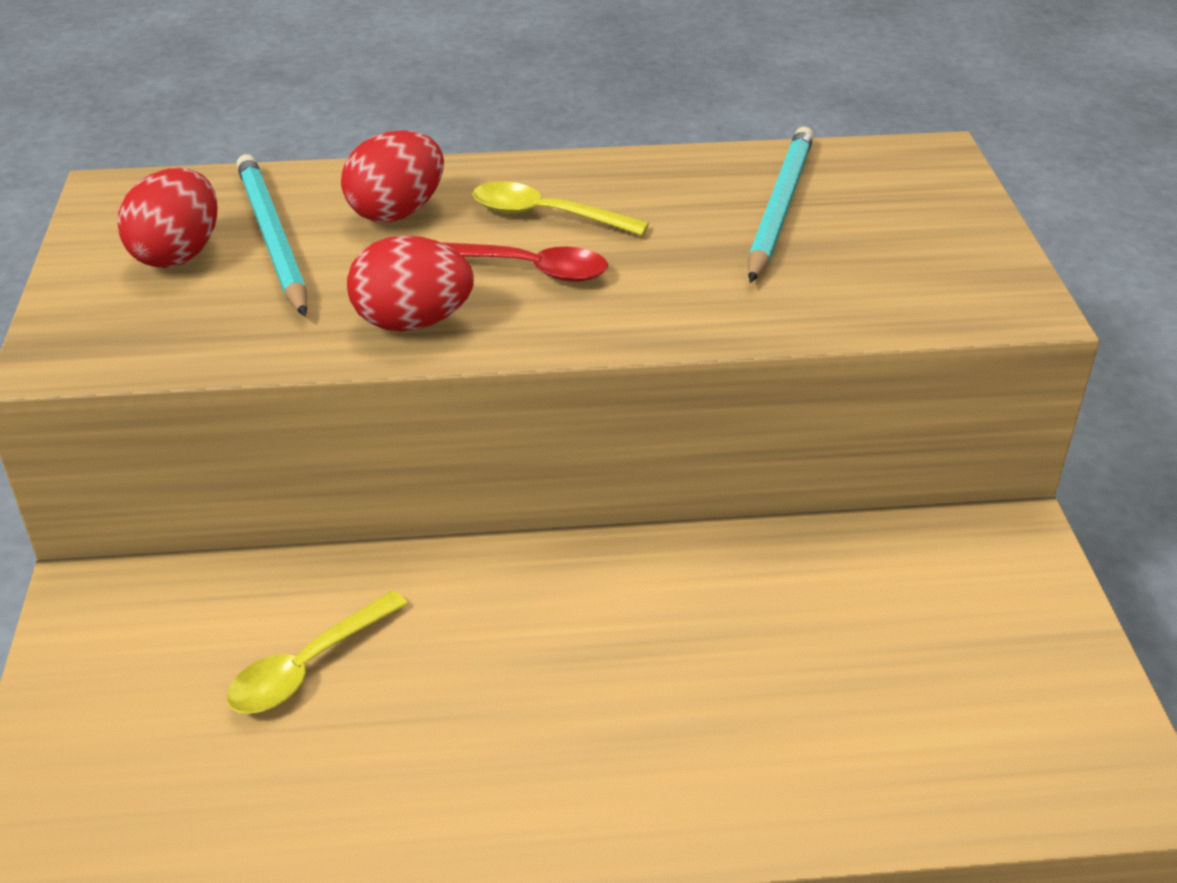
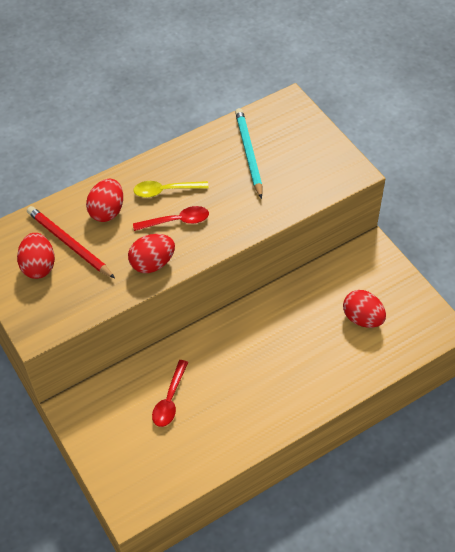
camera: 25 degrees left, 15 degrees up
(272, 239) = (69, 244): turquoise pencil -> red pencil
(308, 666) = (170, 400): yellow spoon -> red spoon
(907, 677) = (362, 318): none -> red egg

